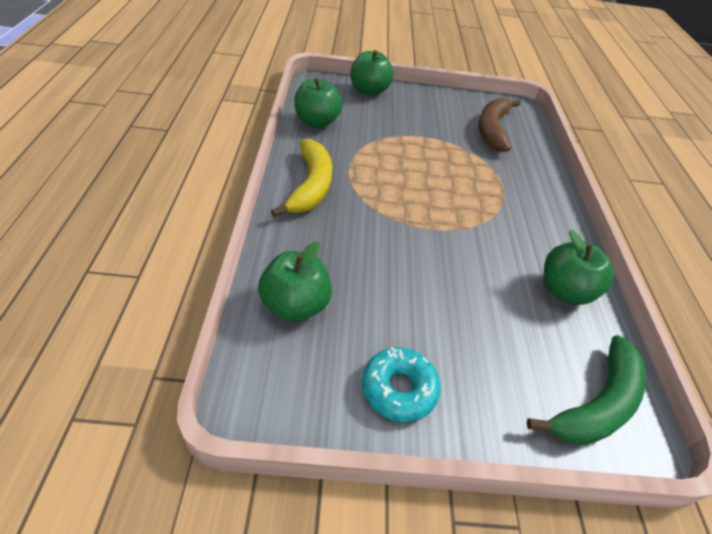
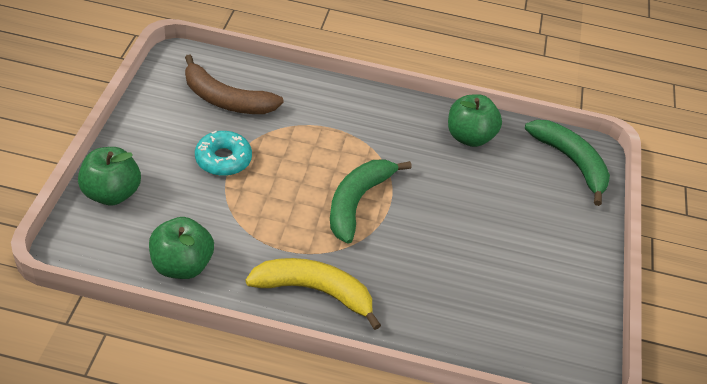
camera: 80 degrees left, 0 degrees up
(295, 305) = (486, 329): green apple -> none
(399, 389) = (565, 272): turquoise donut -> turquoise donut (223, 159)
(421, 206) = (357, 202): none -> green banana

